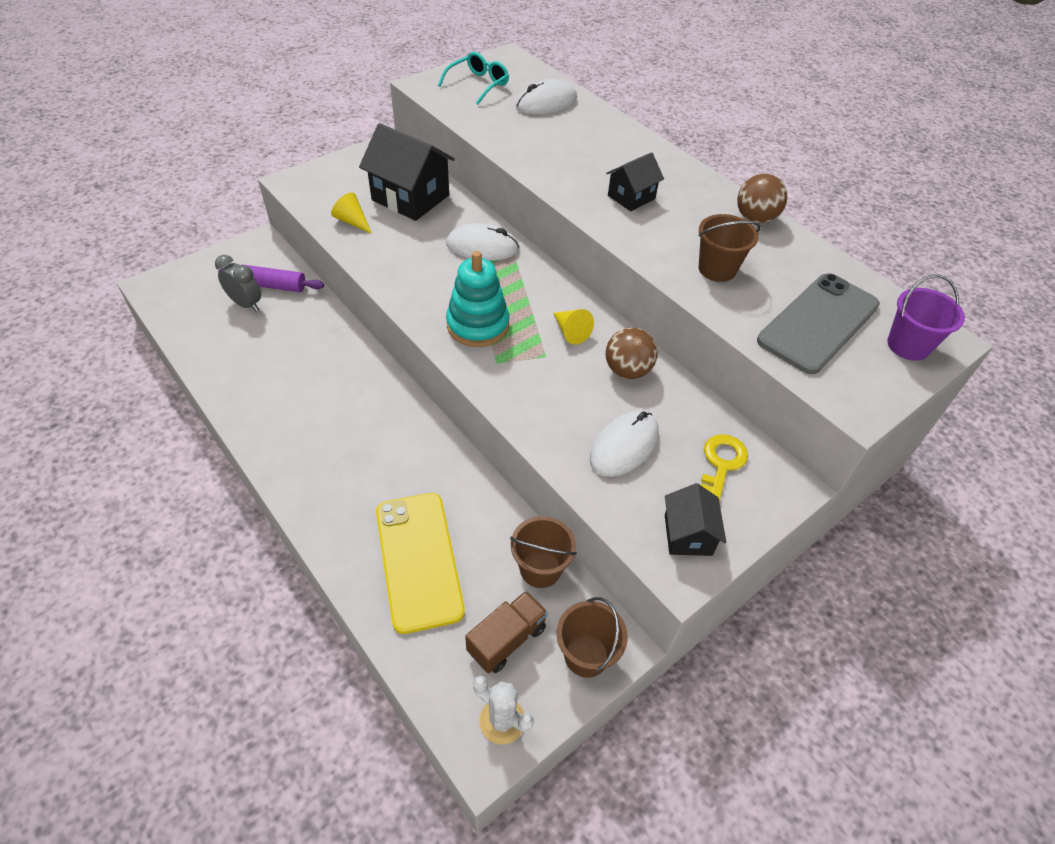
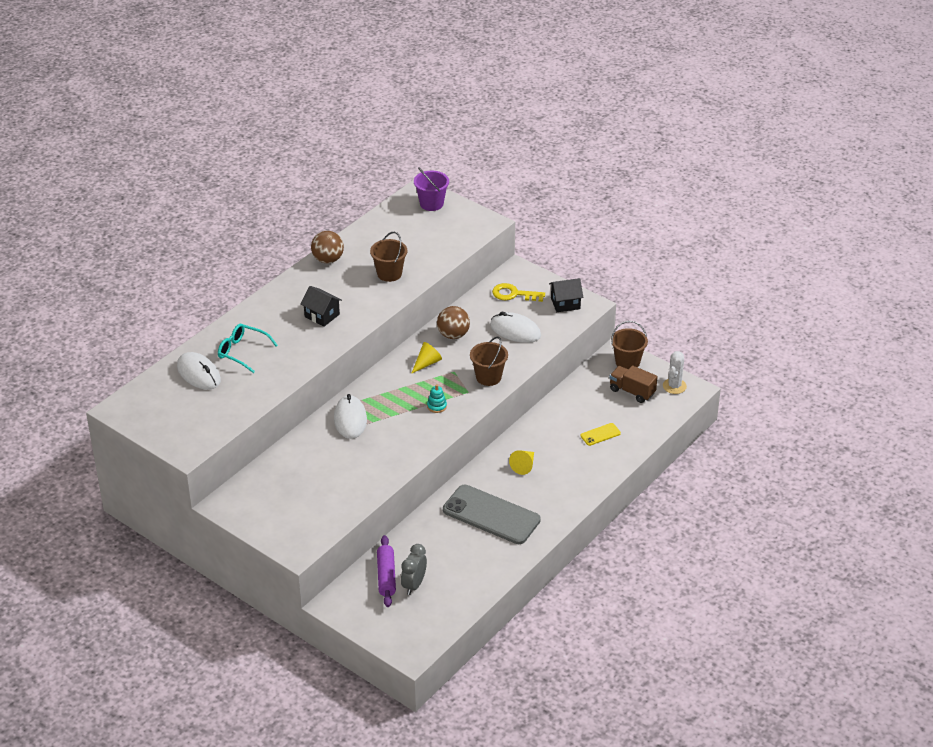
camera: 100 degrees left, 10 degrees down
(352, 221) = (341, 497): yellow cone -> yellow cone (524, 466)
(410, 198) = (298, 472): black house -> none
(419, 560) = (600, 434): yellow phone -> yellow phone, size x0.43
(477, 325) = (437, 406): turquoise stacking toy -> turquoise stacking toy, size x0.44
(478, 85) = (178, 418): turquoise glasses -> turquoise glasses (243, 352)
(540, 569) = (584, 385): brown bucket -> brown bucket (488, 377)
(818, 323) = (425, 234): grey phone -> grey phone (491, 515)

